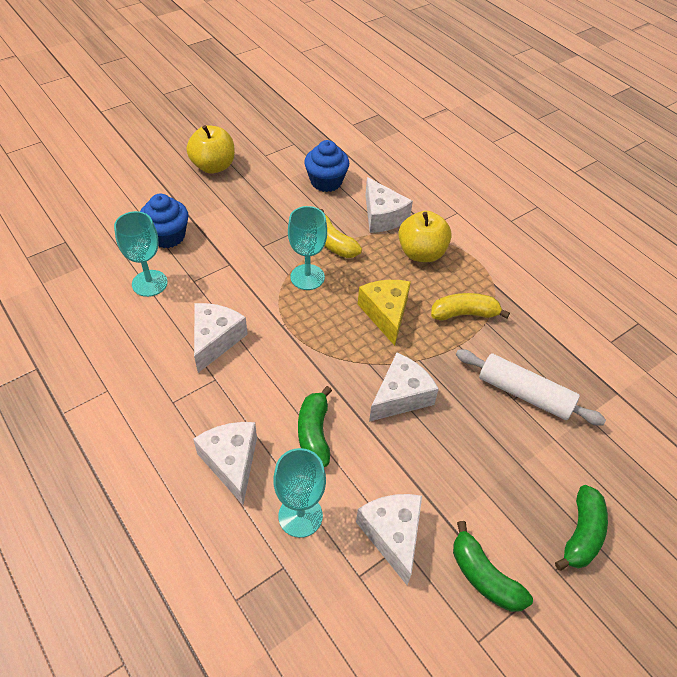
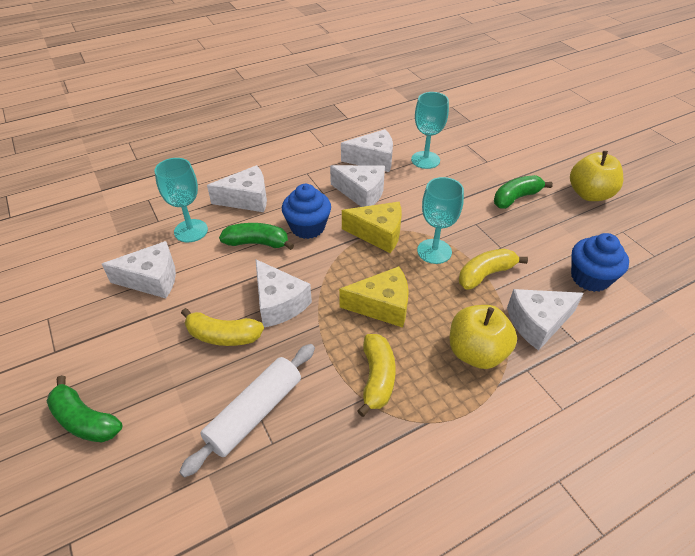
camera: 100 degrees right, 5 degrees down
(146, 333) = (373, 160): none -> white cheese
(167, 236) = (482, 168): blue cupcake -> blue cupcake (307, 227)
(286, 321) = (378, 234): none -> yellow cheese
(453, 437) = (223, 336): none -> yellow banana
(484, 576) = (90, 332): green banana -> green banana (516, 198)

